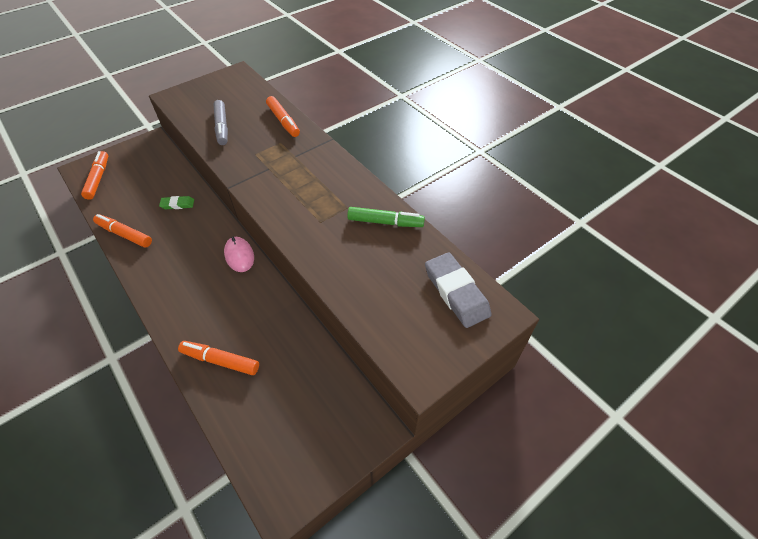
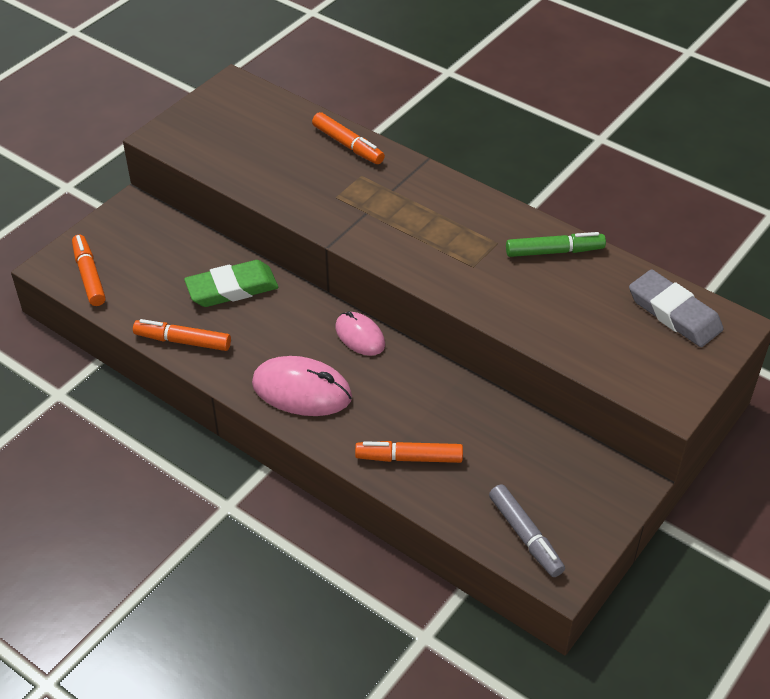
camera: 15 degrees left, 5 degrees down
(177, 204) = (232, 288): green eraser -> green eraser, size x1.93
(177, 288) = (302, 390): none -> pink mouse
(222, 127) = (266, 168): grey marker -> grey marker (525, 535)

